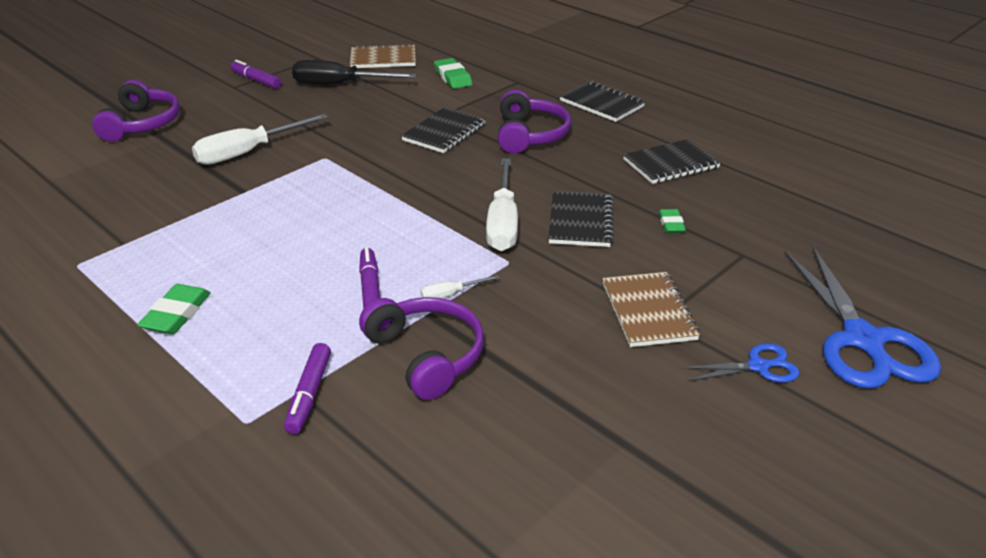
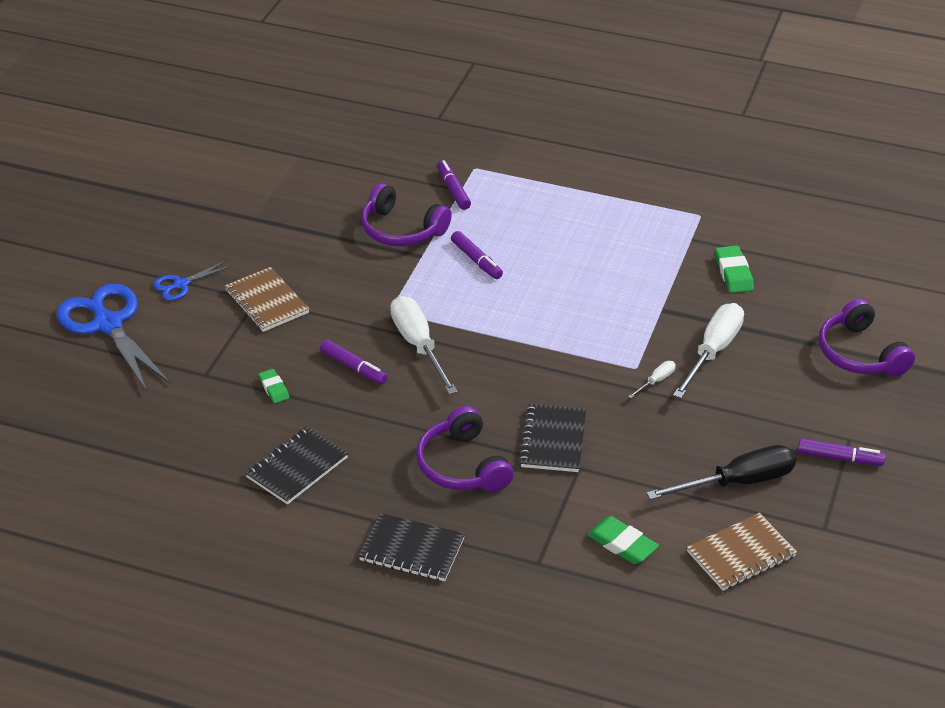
camera: 155 degrees right, 5 degrees up
(176, 314) = (587, 207): green eraser -> green eraser (733, 273)
(450, 294) = (416, 273): white screwdriver -> white screwdriver (656, 381)
(580, 221) = (353, 367): black notebook -> purple marker

